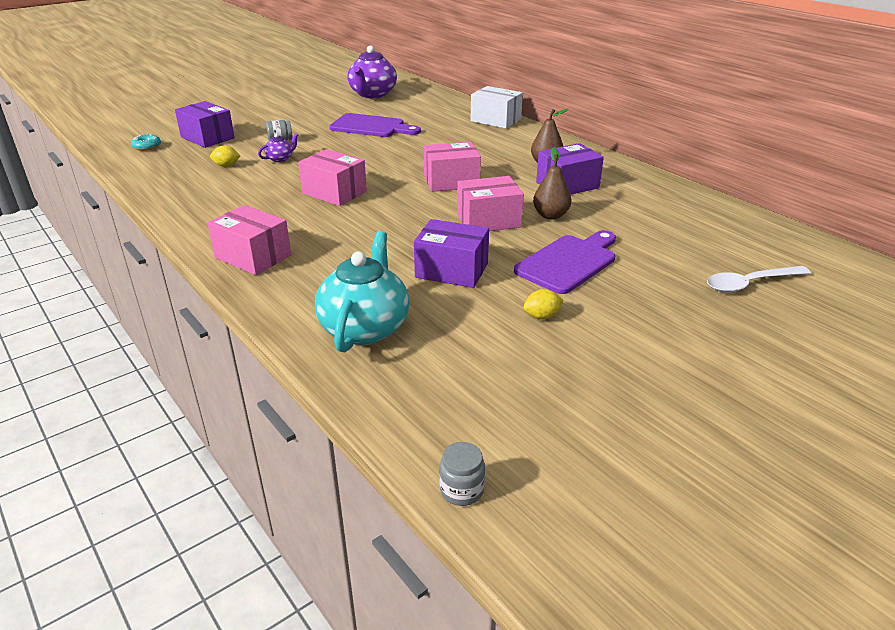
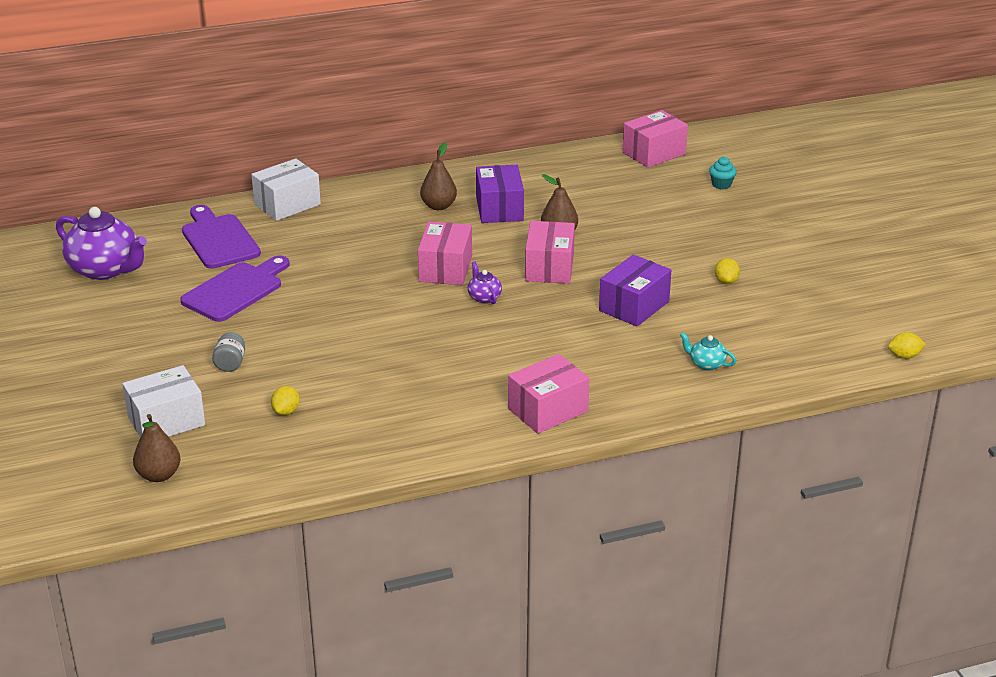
camera: 70 degrees left, 0 degrees up
(147, 147) = (159, 475): turquoise donut -> brown pear
(207, 138) = (166, 421): purple box -> white box
(280, 159) = (294, 369): purple teapot -> purple teapot (484, 297)
(334, 192) = (424, 344): pink box -> pink box (654, 153)
(365, 328) = (706, 364): turquoise teapot -> turquoise teapot, size x0.45
(461, 490) = (904, 356): grey jar -> yellow lemon
(569, 262) = (650, 248): purple cutting board -> purple cutting board (219, 239)
(750, 284) = (721, 184): white spoon -> turquoise cupcake

